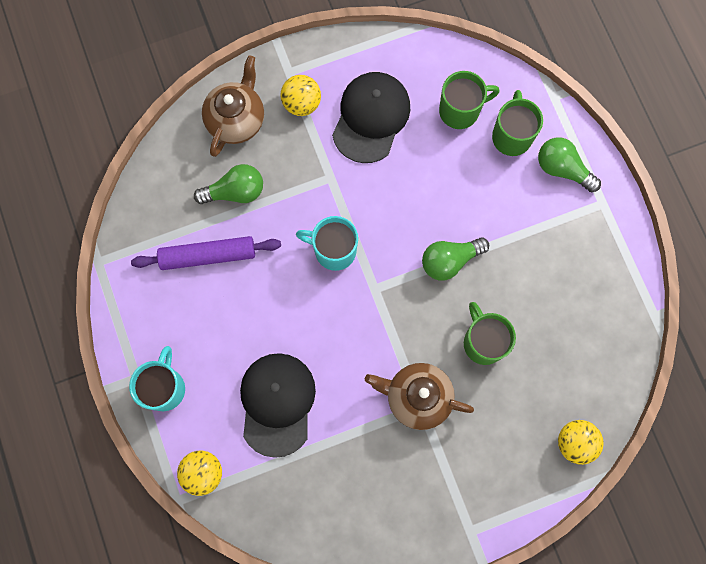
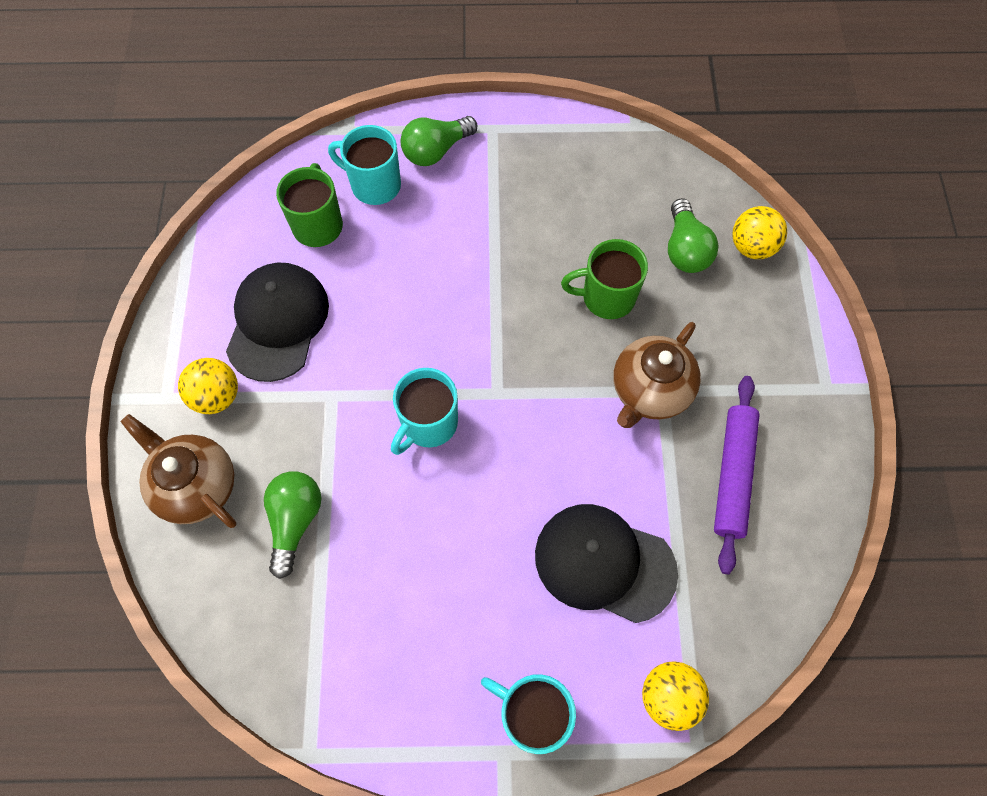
camera: 70 degrees left, 10 degrees down
(208, 256) = (368, 588): purple rolling pin -> purple rolling pin (733, 475)
(371, 118) = (277, 322): black cap -> black cap turned 60 degrees clockwise
(449, 261) = (495, 299): green light bulb -> green light bulb (685, 249)
(511, 136) = (374, 185): green mug -> turquoise mug

